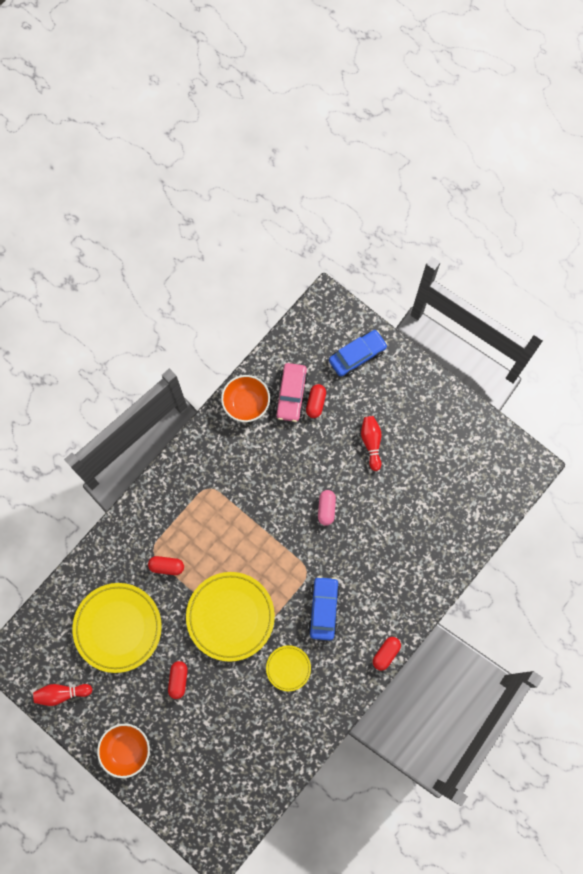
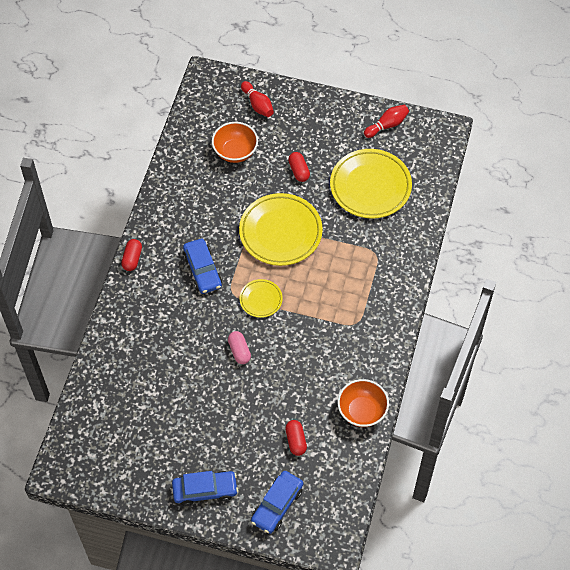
camera: 155 degrees right, 15 degrees down
(126, 749) = (313, 110): orange bowl -> orange bowl (235, 152)
(167, 566) = (356, 247): red capsule -> none
(288, 668) = (211, 215): yellow plate -> yellow plate (261, 299)
(291, 394) = (323, 438): pink car -> none
(371, 443) = (224, 427): red bowling pin -> red bowling pin (257, 104)
(412, 394) = (205, 490): none -> blue car

